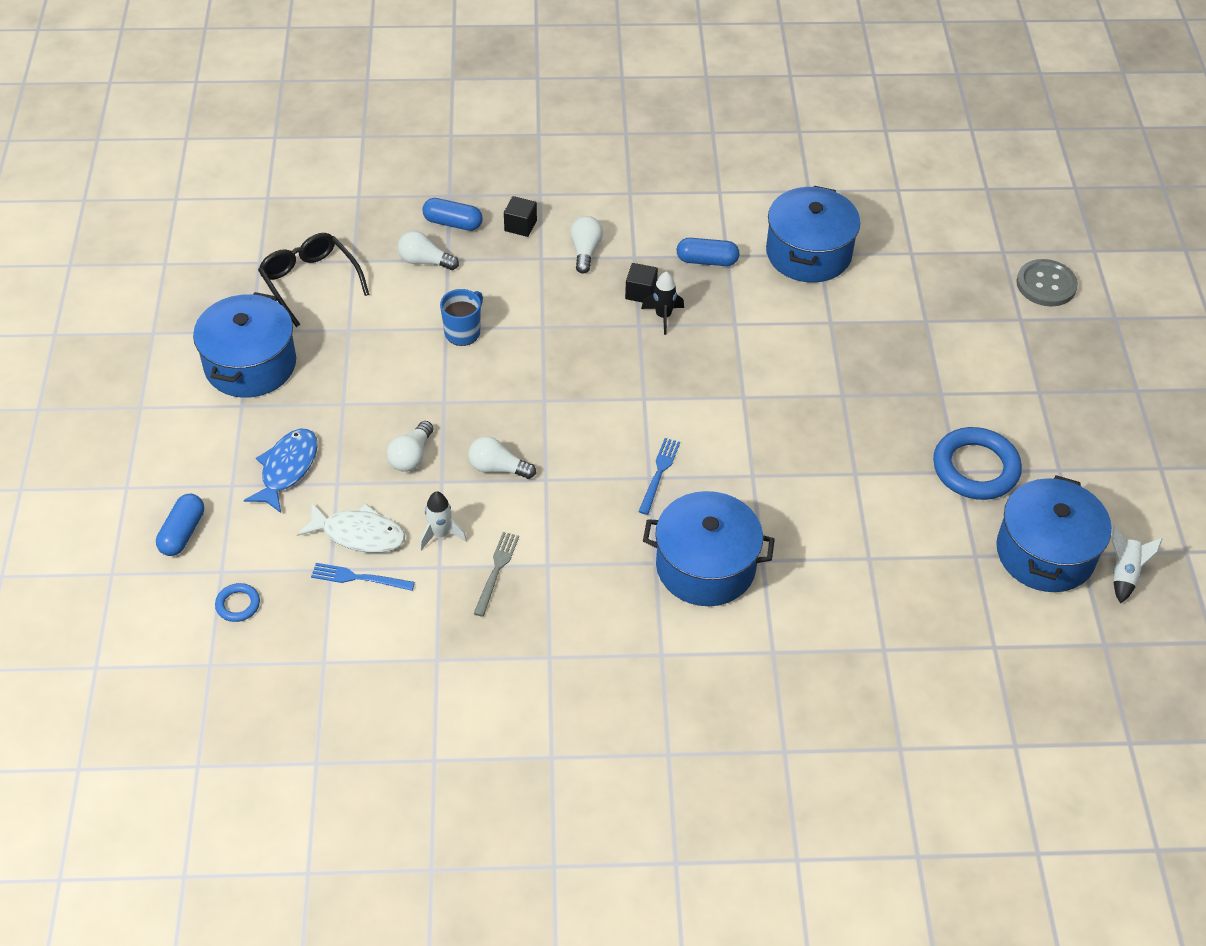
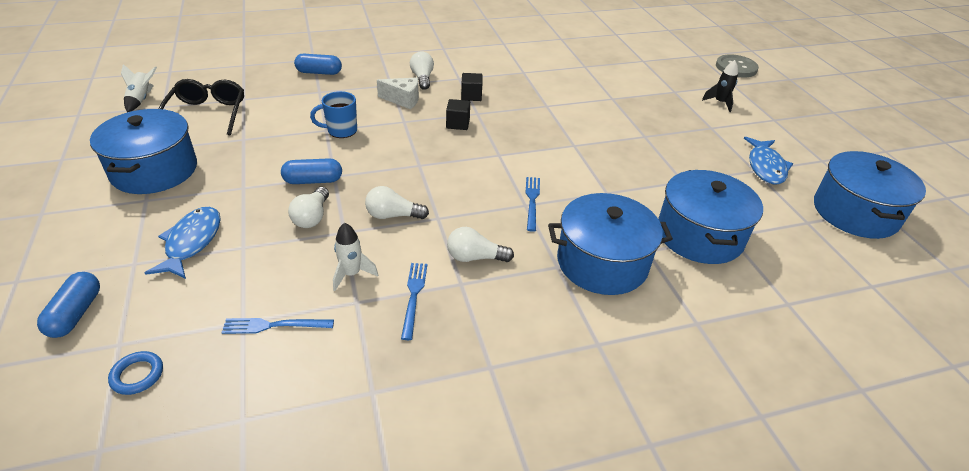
camera: 15 degrees left, 10 degrees down
(310, 282) = (207, 114): black glasses -> black glasses turned 45 degrees clockwise
(359, 534) = (269, 286): white fish -> none
(425, 261) = (301, 94): white light bulb -> white light bulb (475, 257)
(463, 332) = (341, 131): blue mug -> blue mug turned 120 degrees counterclockwise
(496, 571) = (414, 296): grey fork -> blue fork
(520, 226) = (370, 70): black cube -> black cube (458, 124)
(550, 289) = (403, 100): none -> white cheese
(663, 316) = (493, 107): black rocket -> black rocket (720, 103)
(707, 261) = (511, 76): blue capsule -> blue capsule (313, 181)
(808, 253) = (577, 66): blue pot -> blue pot (699, 235)
(975, 468) = (765, 167): blue ring -> blue fish
(1124, 573) = (920, 218): white rocket -> white rocket (141, 99)

